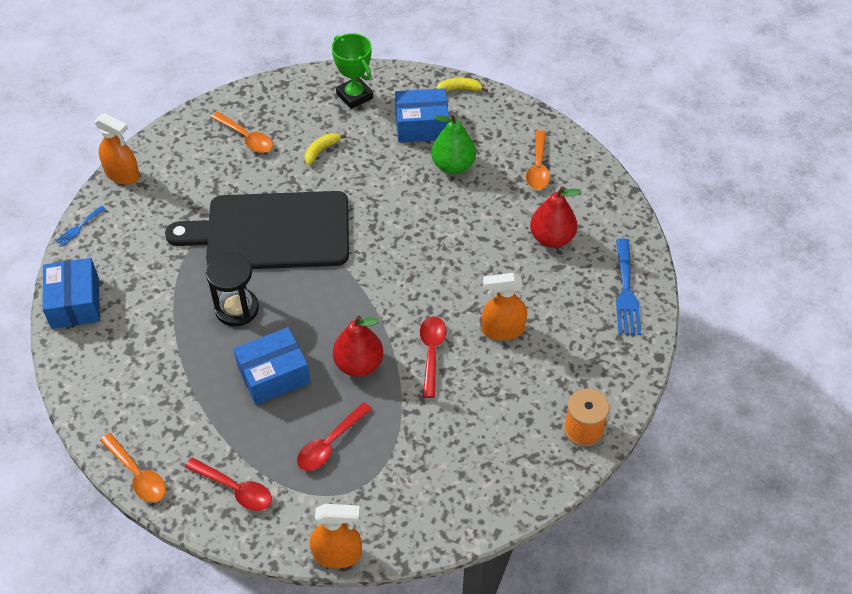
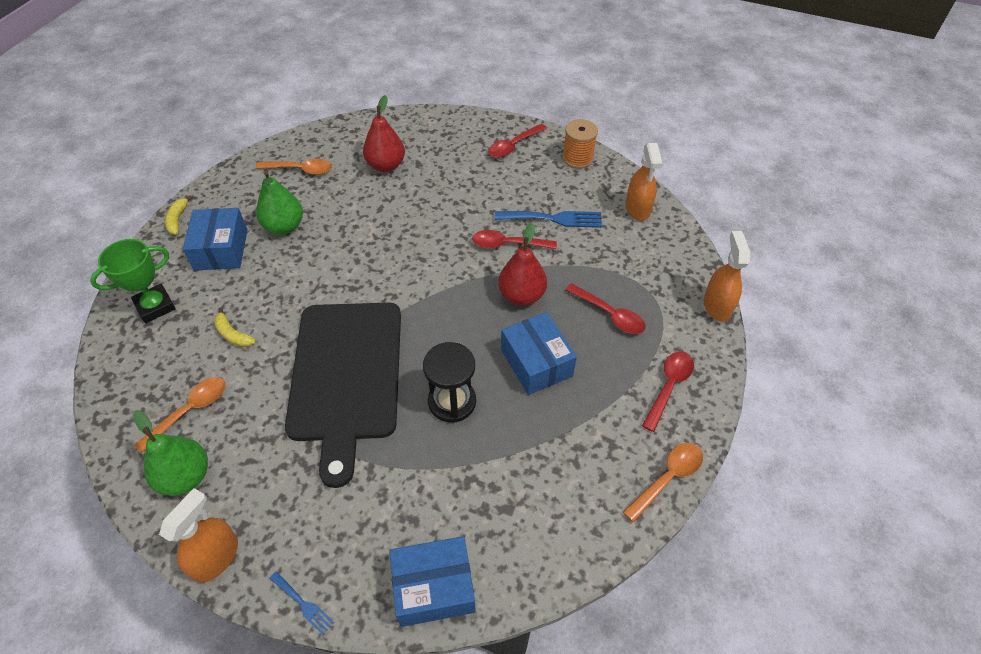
camera: 90 degrees left, 0 degrees up
(189, 146) = (186, 476): none -> green pear
(502, 330) = (483, 199): orange spray bottle -> orange spray bottle (637, 209)
(600, 360) = (513, 146): none -> red spoon
(626, 292) = (447, 128): blue fork -> blue fork (554, 219)

